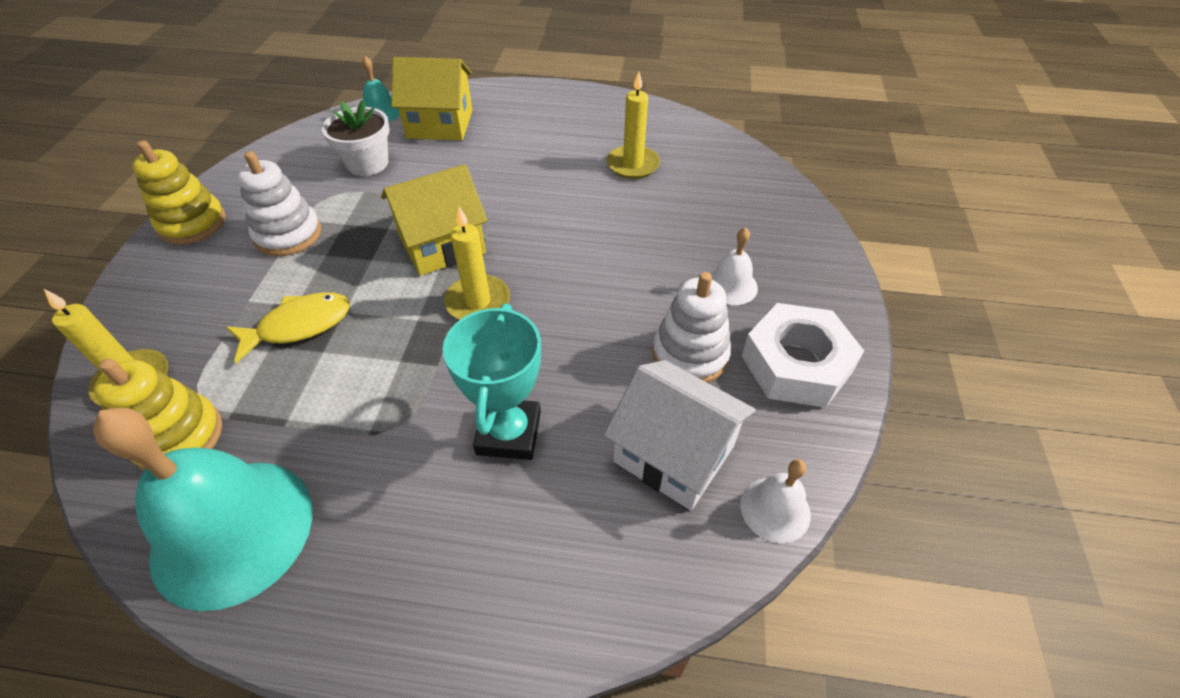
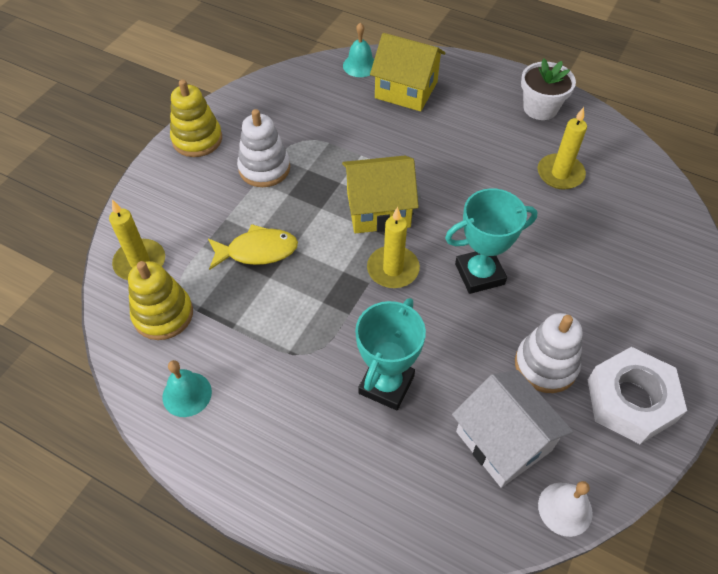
camera: 20 degrees right, 5 degrees up
(232, 531) = (187, 394): turquoise bell -> turquoise bell, size x0.46
(367, 163) = (338, 116): white flower pot -> white flower pot (540, 108)
(581, 281) = (479, 274): none -> turquoise trophy
(731, 285) = (603, 314): white bell -> none

